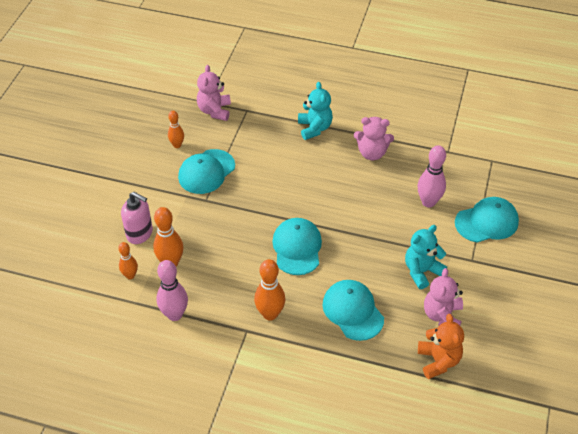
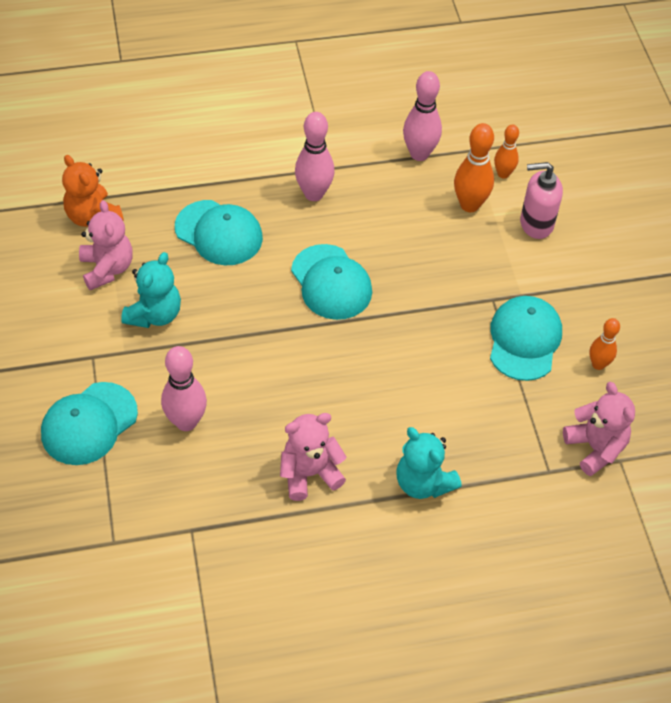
camera: 150 degrees right, 5 degrees up
(270, 314) = (314, 194): orange bowling pin -> pink bowling pin

